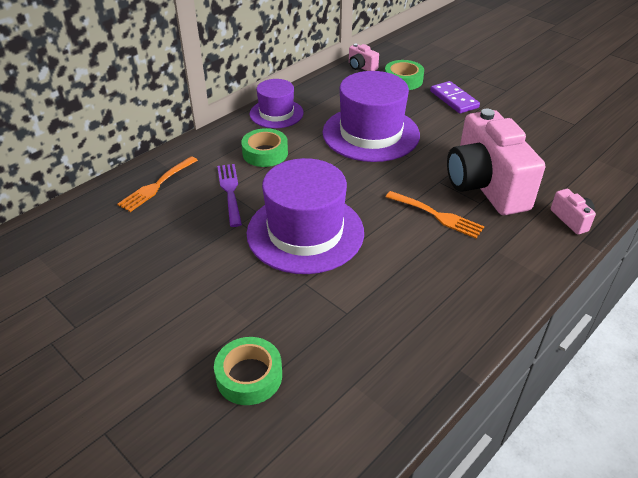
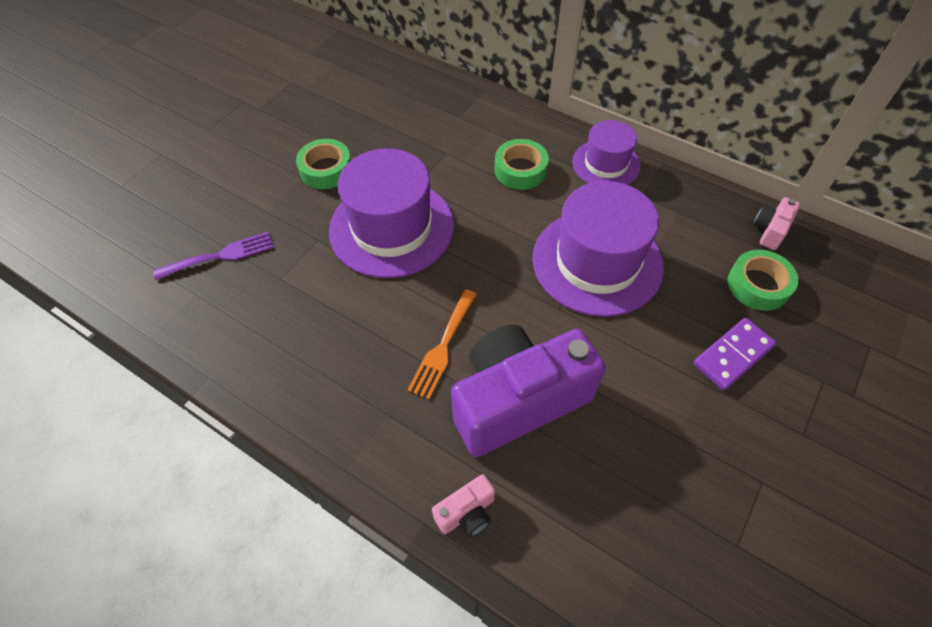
camera: 80 degrees right, 15 degrees up
(157, 185) = (441, 104): orange fork -> none
(230, 191) = (445, 157): purple fork -> purple fork (220, 256)
(249, 376) = (208, 221): green tape -> green tape (326, 169)
(485, 186) = (518, 401): pink camera -> purple camera

